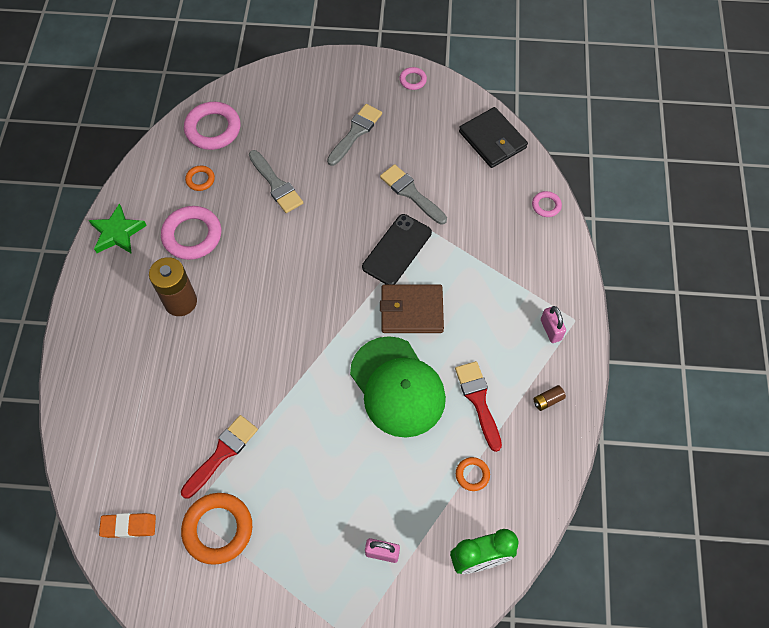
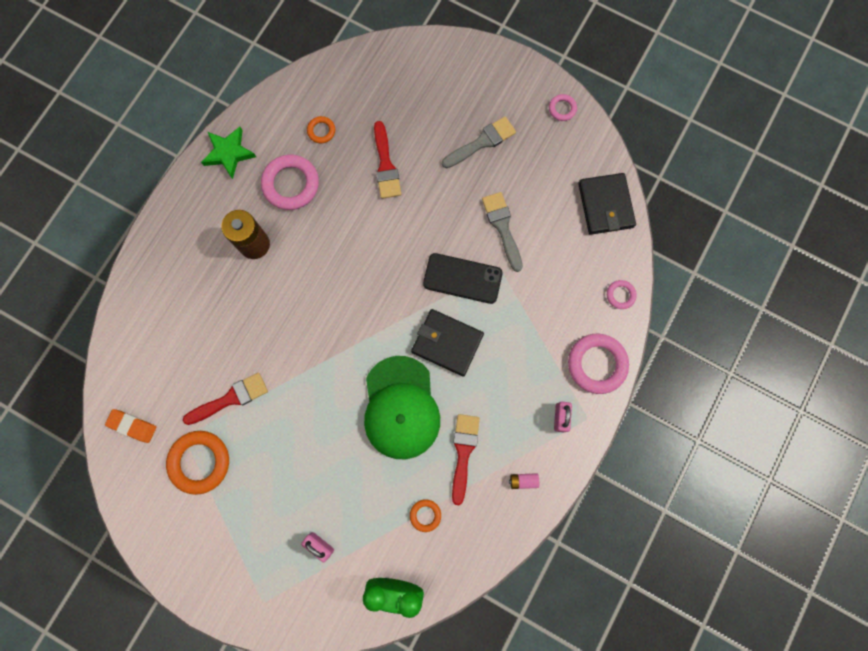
camera: 25 degrees right, 15 degrees up
(213, 129) = (354, 83): pink ring -> pink ring (597, 364)
(276, 184) = (385, 165): grey brush -> red brush
(397, 250) = (462, 278): black phone -> black phone turned 45 degrees clockwise
(412, 310) = (447, 343): brown wallet -> black wallet
(547, 400) = (523, 480): brown battery -> pink battery

